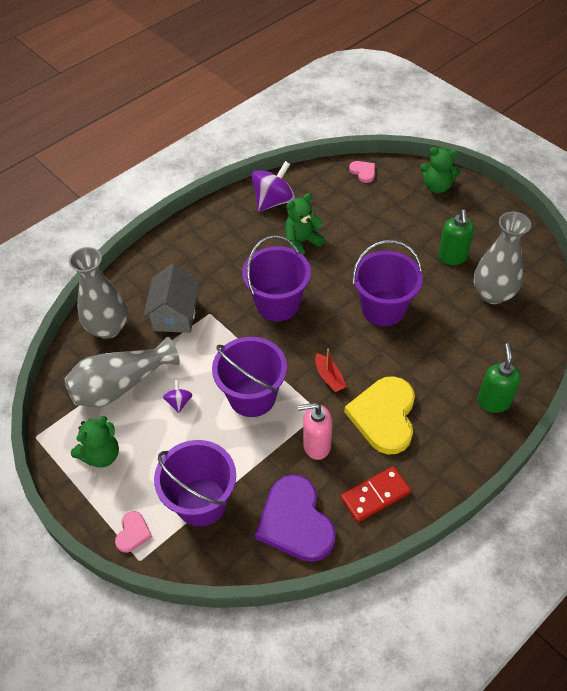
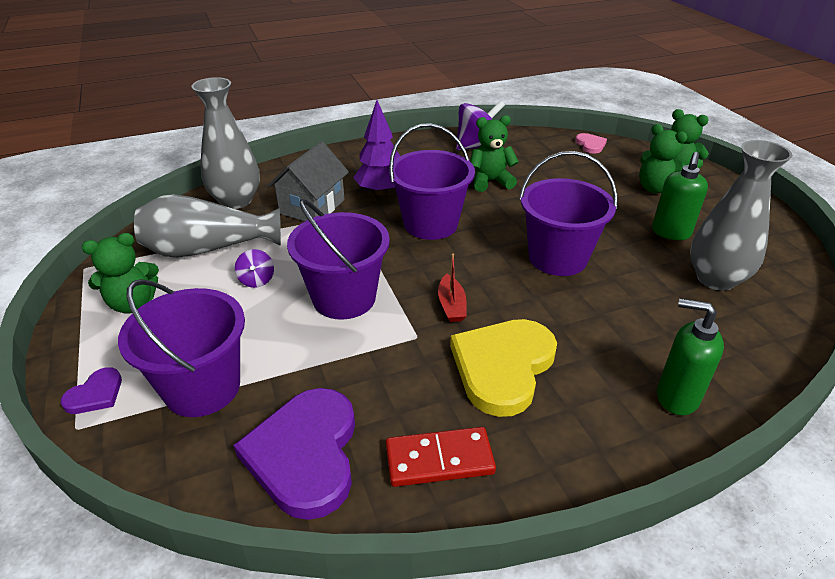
camera: 20 degrees right, 15 degrees down
(133, 533) = (95, 394): pink heart -> purple heart
(179, 402) = (257, 280): purple spinning top -> purple spinning top turned 150 degrees clockwise
(221, 280) = (380, 191): none -> purple tree
(316, 445) = (391, 372): pink soap dispenser -> none
(428, 212) = (655, 189): none -> green teddy bear
(493, 401) = (676, 397): green soap dispenser -> green soap dispenser turned 90 degrees counterclockwise

